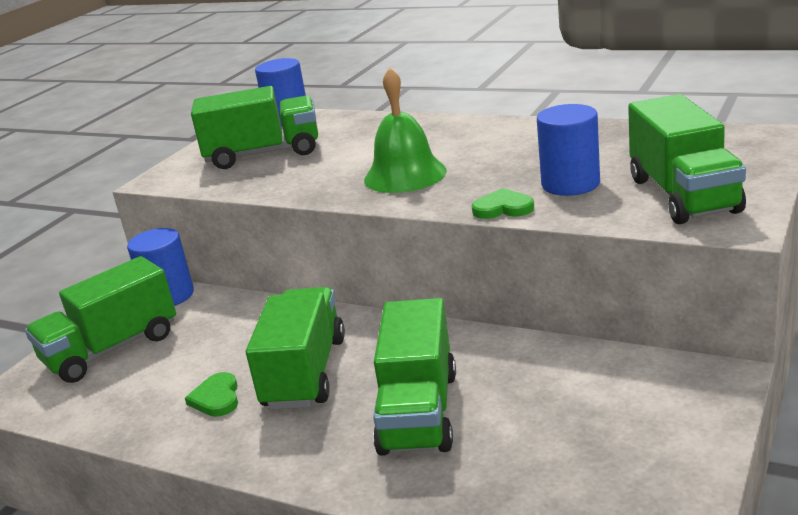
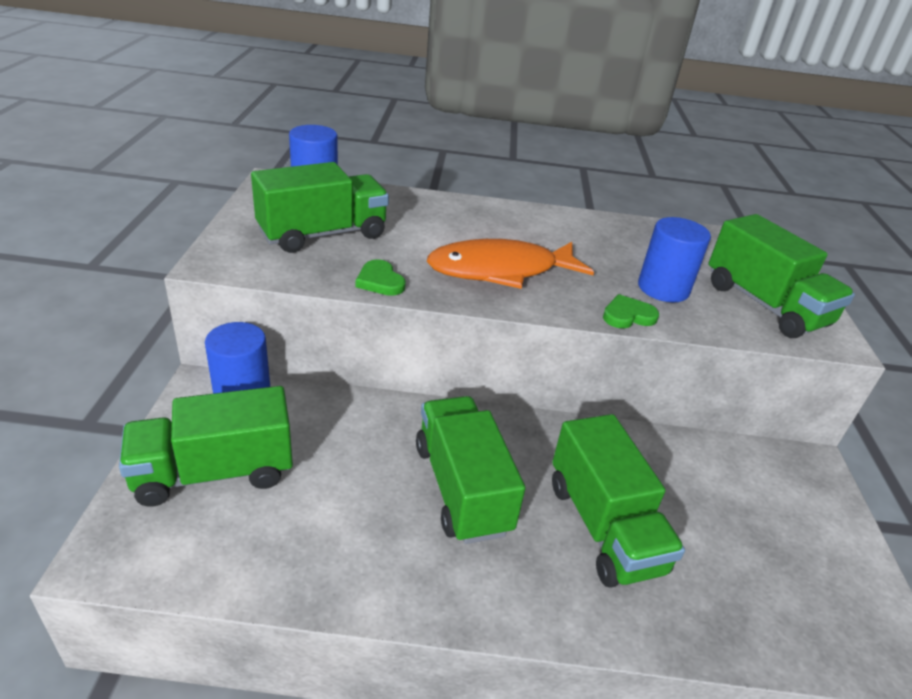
camera: 30 degrees left, 10 degrees up
(112, 349) = (214, 472): green truck -> green truck turned 45 degrees clockwise
(216, 398) = (386, 531): green heart -> green heart (380, 281)
(405, 175) = (500, 270): green bell -> orange fish

